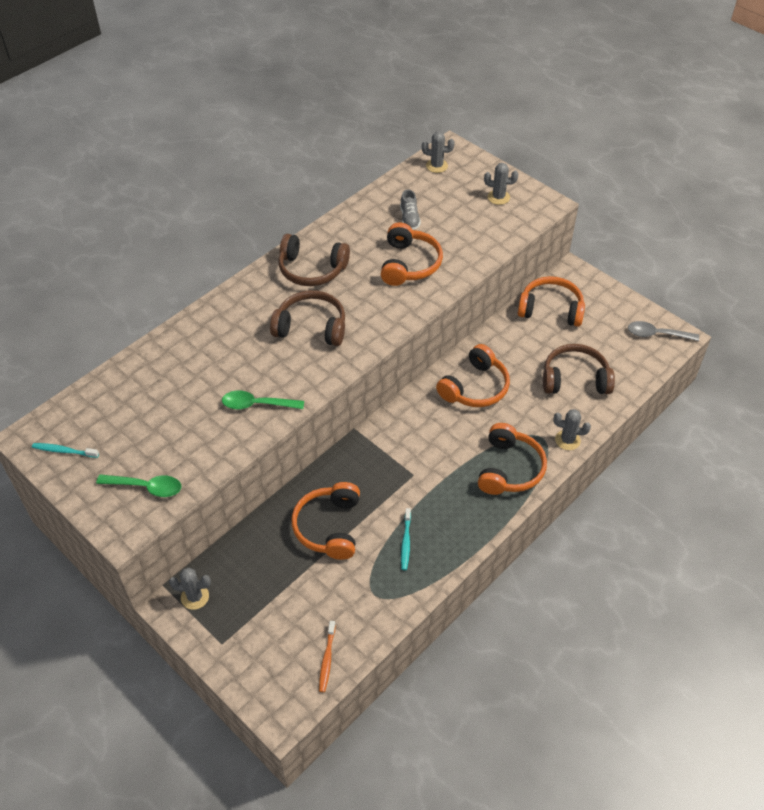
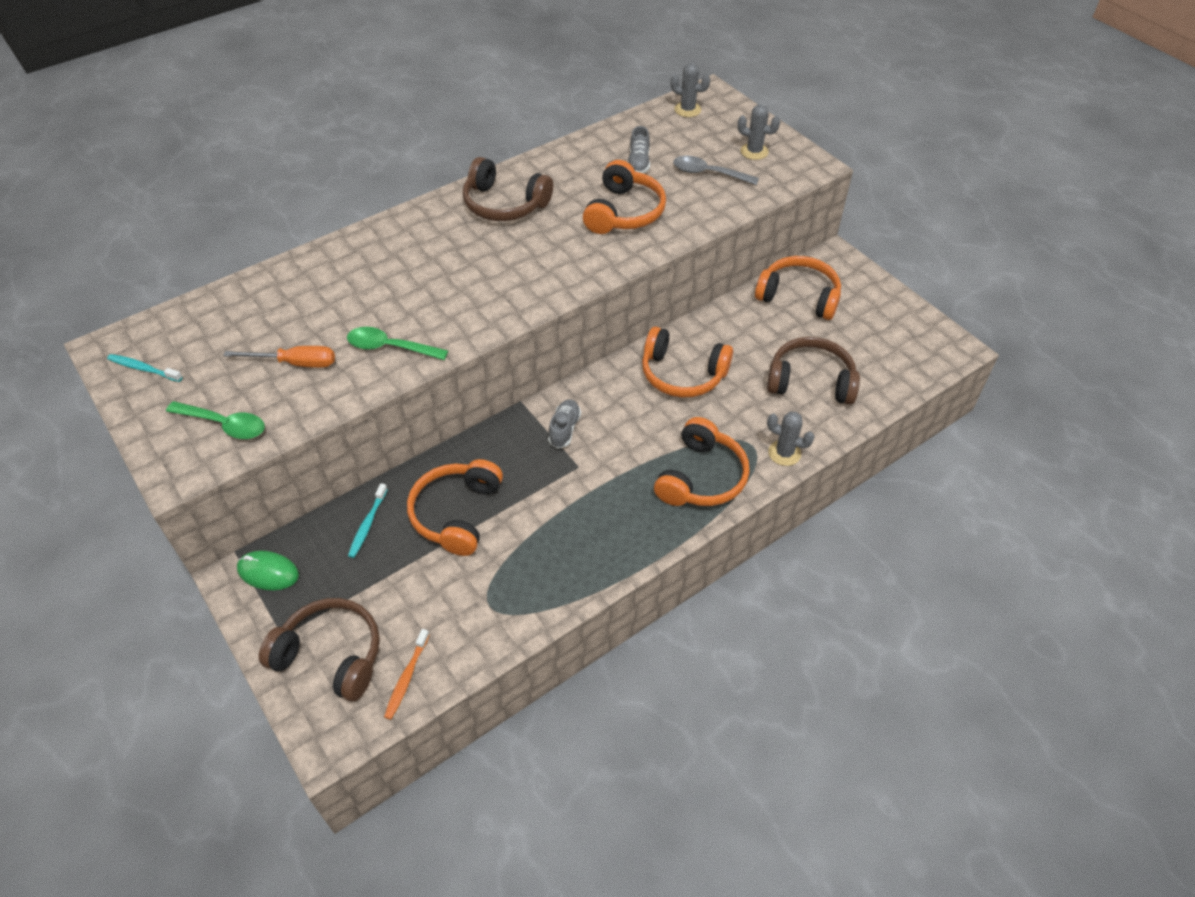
camera: 10 degrees right, 0 degrees up
(185, 428) = (295, 363): none -> orange screwdriver
(195, 597) = (268, 572): grey cactus -> green mouse
(311, 327) = (484, 268): brown headphones -> brown headphones (331, 655)
(395, 446) = (564, 429): none -> grey shoe
(406, 542) = (547, 547): turquoise toothbrush -> turquoise toothbrush (367, 524)
(475, 387) = (682, 374): orange headphones -> orange headphones turned 60 degrees clockwise
(657, 334) = (928, 342): grey spoon -> grey spoon (708, 173)

